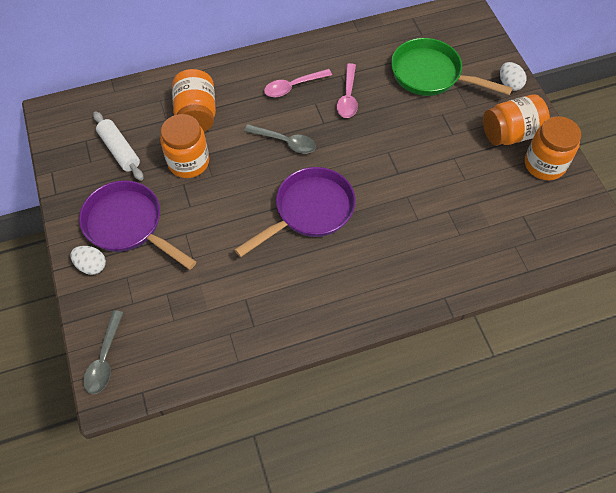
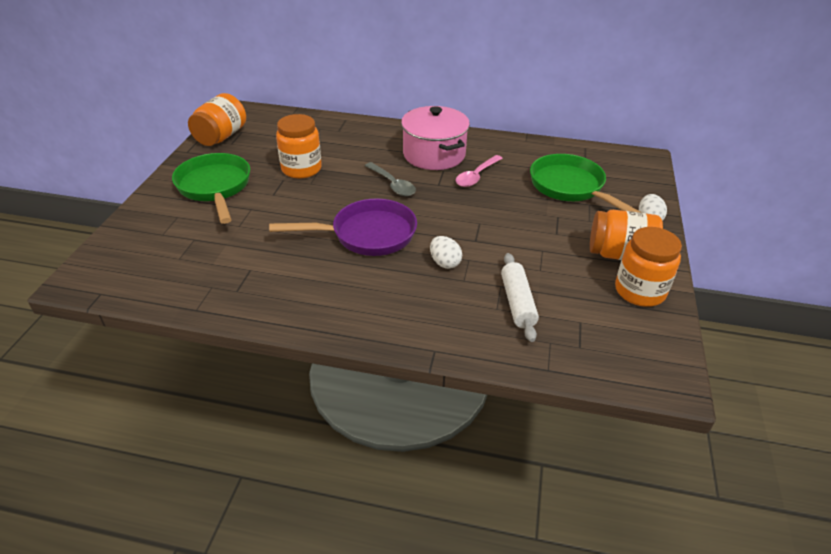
camera: 30 degrees right, 20 degrees down
(91, 265) = (161, 200): white egg -> white egg (444, 263)
(104, 359) = (100, 259): grey spoon -> none
(120, 150) = (259, 145): white rolling pin -> white rolling pin (517, 303)
(128, 225) = (215, 187): purple pan -> green pan
(196, 114) = (338, 145): orange jar -> orange jar (221, 137)
(293, 87) = (434, 154): pink spoon -> pink pot

